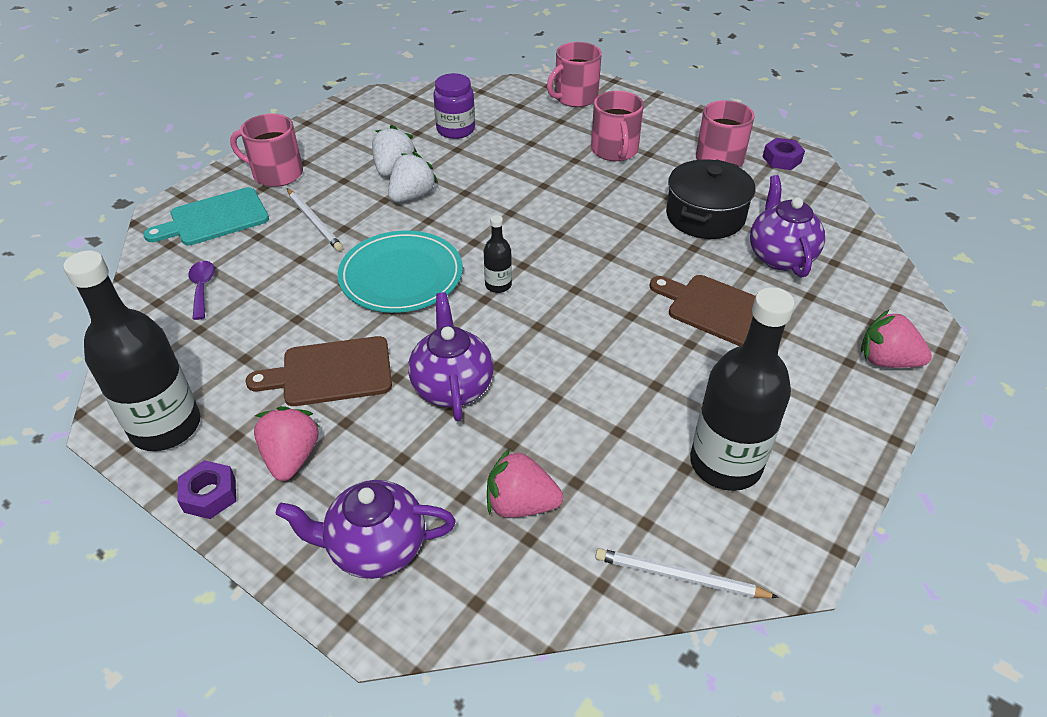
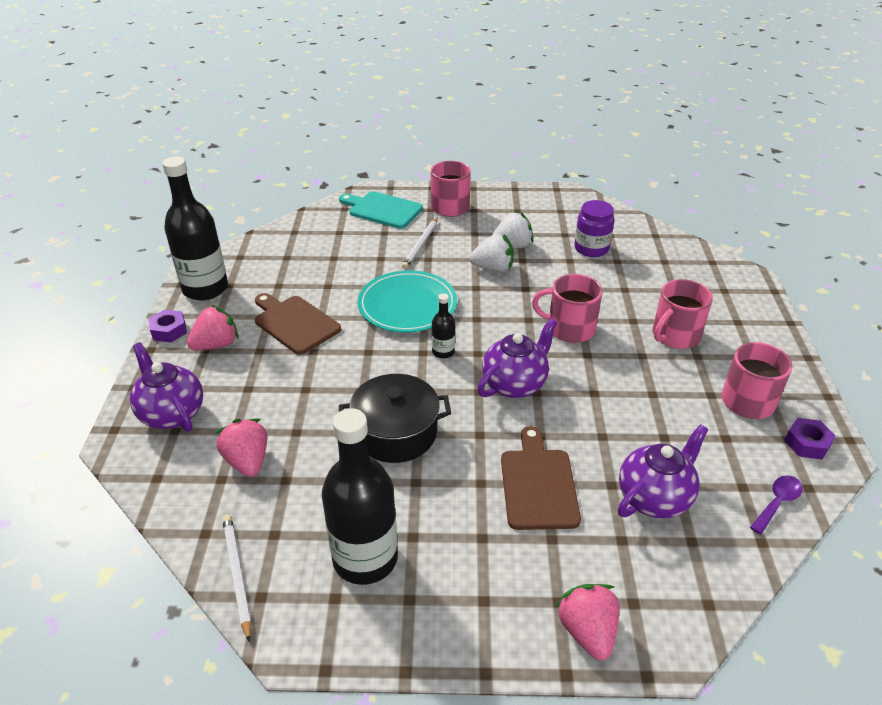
camera: 55 degrees right, 5 degrees down
(202, 288) = (320, 239): purple spoon -> purple spoon (777, 502)
(452, 387) = (325, 379): purple teapot -> purple teapot (515, 384)
(575, 97) = (717, 282): pink mug -> pink mug (569, 328)
(705, 216) = (653, 426): black pot -> black pot (395, 433)

